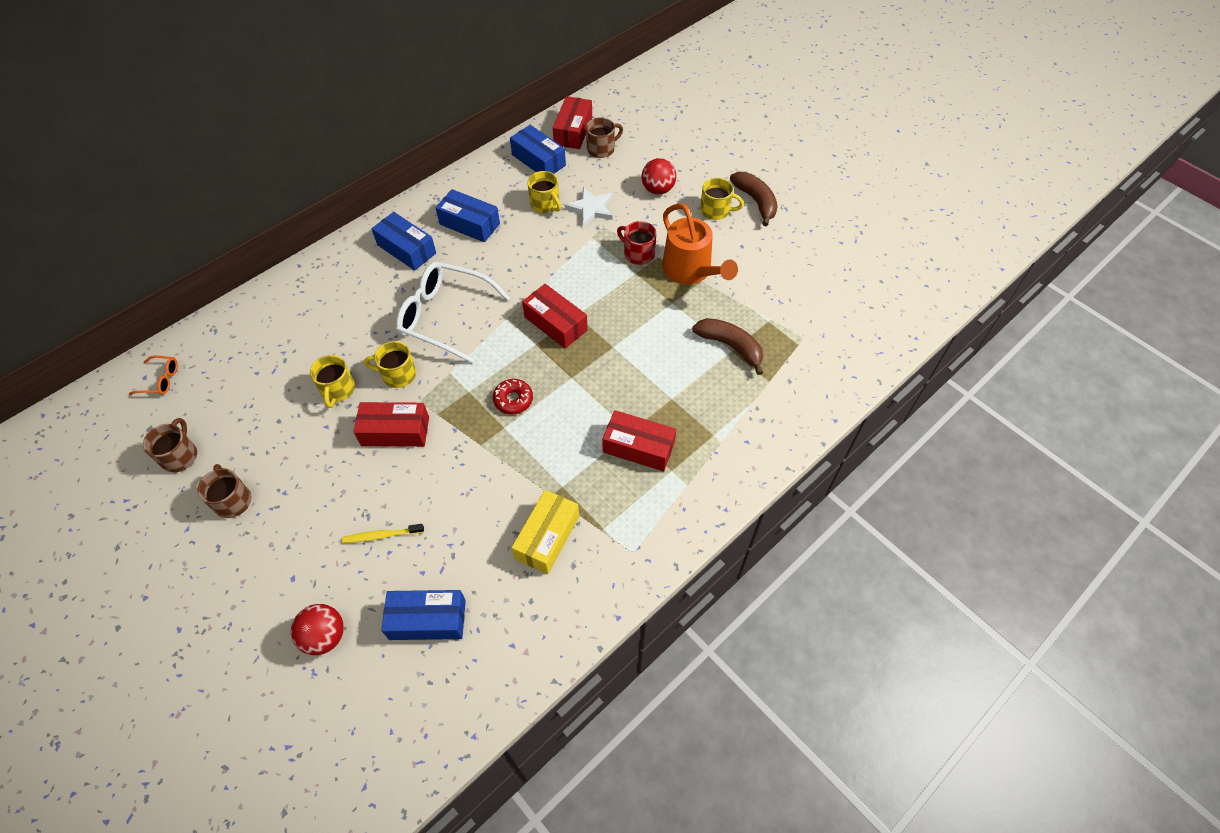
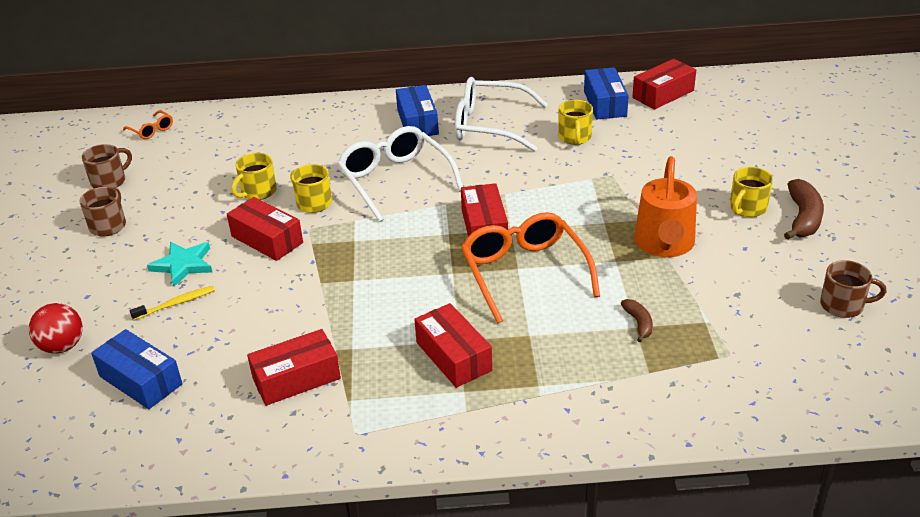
camera: 40 degrees right, 20 degrees down
(348, 497) = (183, 265): none -> turquoise star
(381, 535) = (176, 303): yellow toothbrush -> yellow toothbrush turned 120 degrees clockwise
(469, 224) = (490, 125): blue box -> white glasses
(513, 400) = (384, 264): red donut -> none
(547, 537) = (296, 378): yellow box -> red box
(591, 209) = (615, 157): white star -> none
(601, 149) = (677, 117): brown mug -> brown mug (843, 305)
(621, 348) = (524, 273): none -> orange glasses
(638, 253) = (624, 209): red mug -> none
(658, 189) = (701, 168): red ball -> none
(716, 210) = (747, 208): yellow mug -> yellow mug turned 75 degrees clockwise
(730, 346) = (638, 323): brown banana -> brown banana, size x0.56

